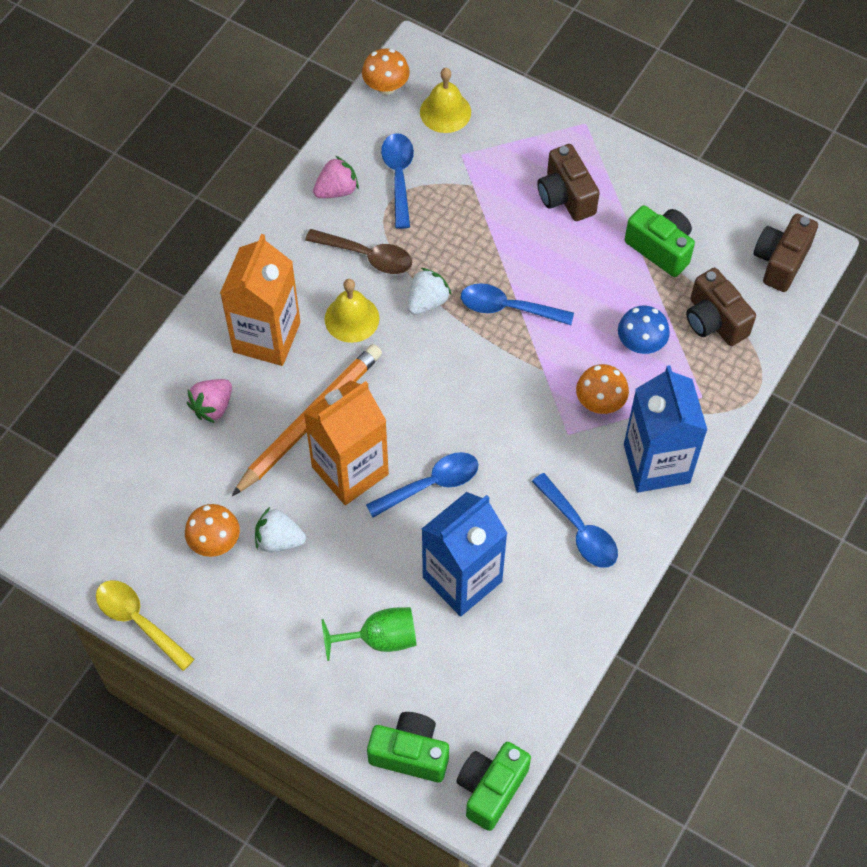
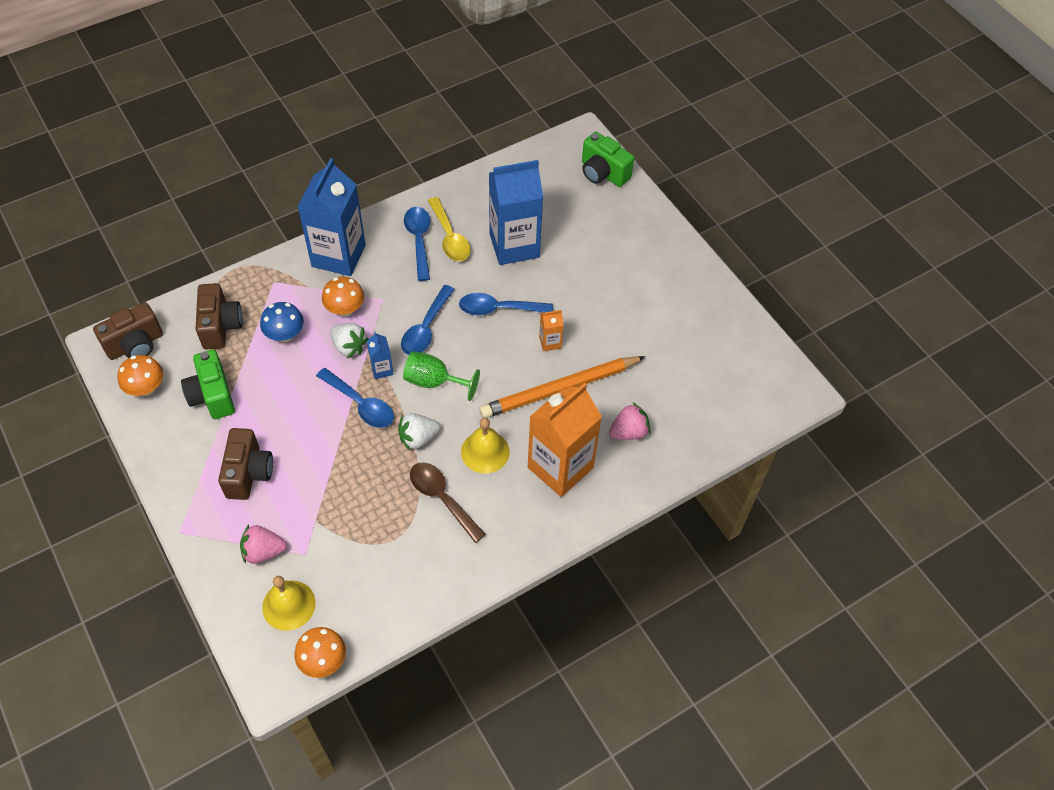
camera: 155 degrees left, 5 degrees down
(138, 621) = (744, 312): yellow spoon -> yellow spoon (450, 237)
(215, 541) = (669, 338): orange mushroom -> orange mushroom (146, 388)
(279, 540) = (624, 320): white strawberry -> white strawberry (349, 347)
(336, 190) = (431, 572): pink strawberry -> pink strawberry (263, 551)
(350, 470) = (550, 342): orange carton -> orange carton, size x0.42
(380, 638) = (587, 236): green goblet -> green goblet (434, 381)
(398, 176) = (371, 559): blue spoon -> blue spoon (426, 328)
(491, 789) = (565, 139): green camera -> none
(512, 354) = (382, 369): none -> blue carton

